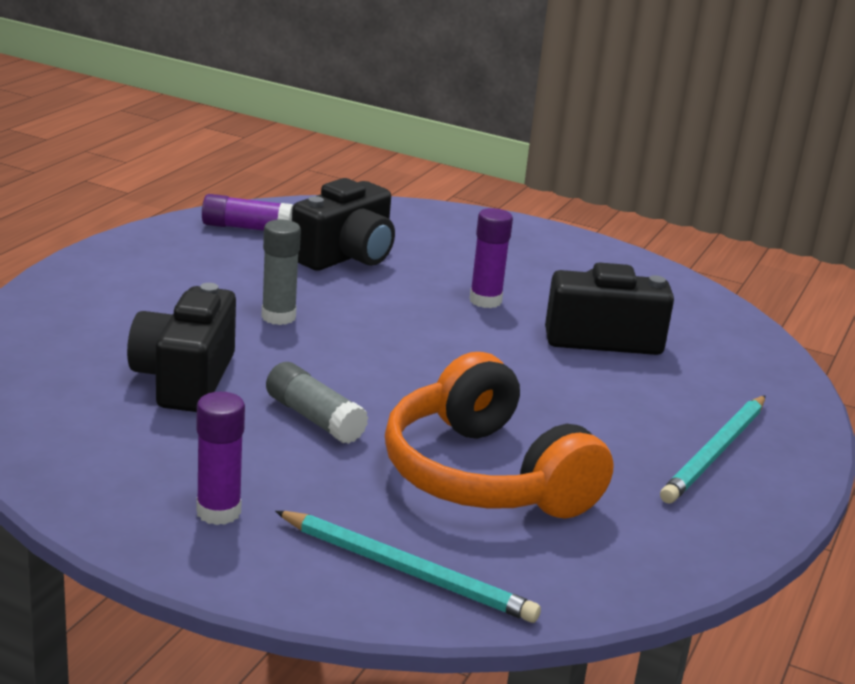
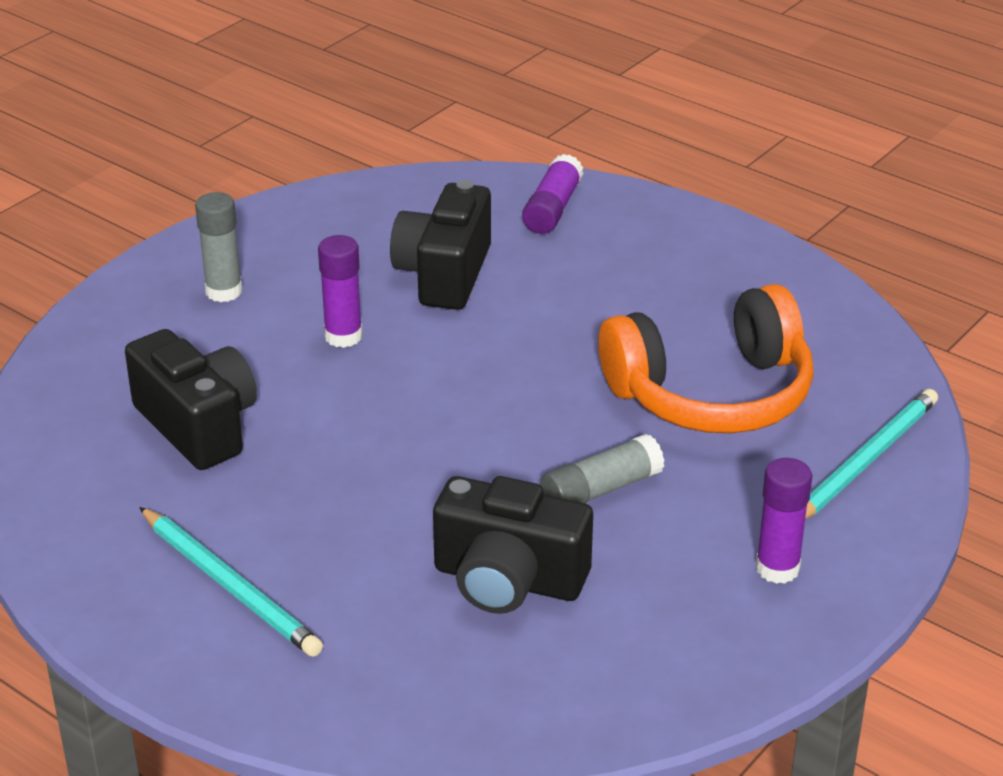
camera: 75 degrees left, 10 degrees up
(247, 228) = (84, 504): purple glue stick -> purple glue stick (552, 209)
(278, 317) = (360, 496): grey glue stick -> grey glue stick (224, 291)
(716, 452) = (672, 255): turquoise pencil -> turquoise pencil (229, 585)

